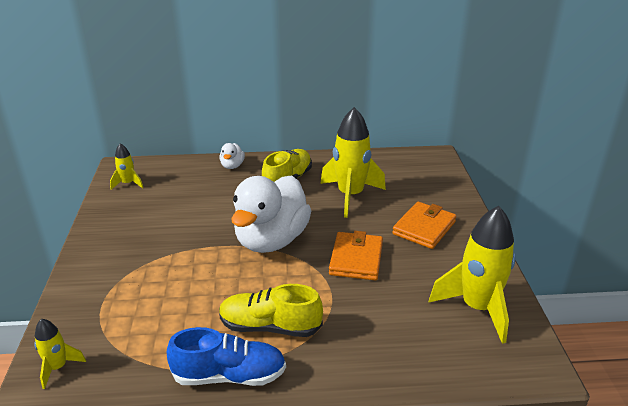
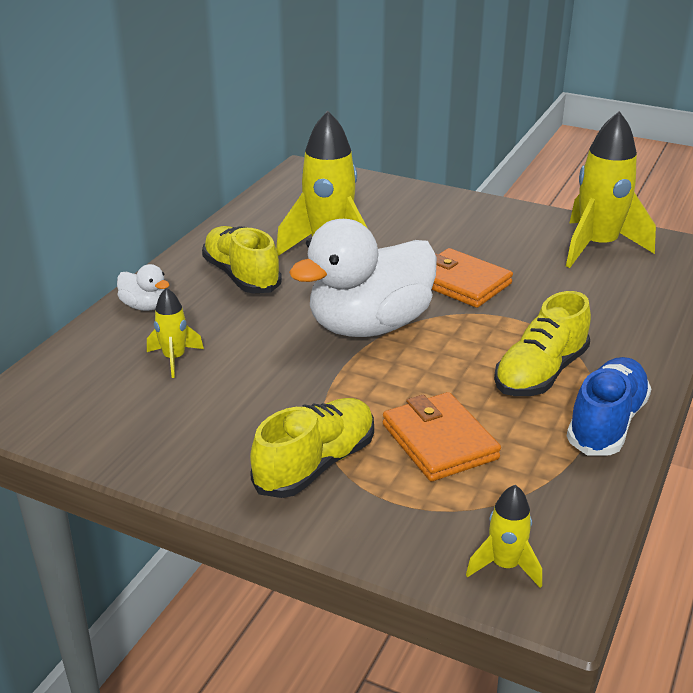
camera: 60 degrees left, 0 degrees up
(122, 268) = (315, 464): none -> yellow shoe
(128, 184) = (72, 412): yellow rocket -> yellow rocket (174, 359)
(271, 240) = (369, 326): white duck -> white duck turned 90 degrees clockwise
(424, 228) = (442, 226): orange wallet -> orange wallet (439, 441)

